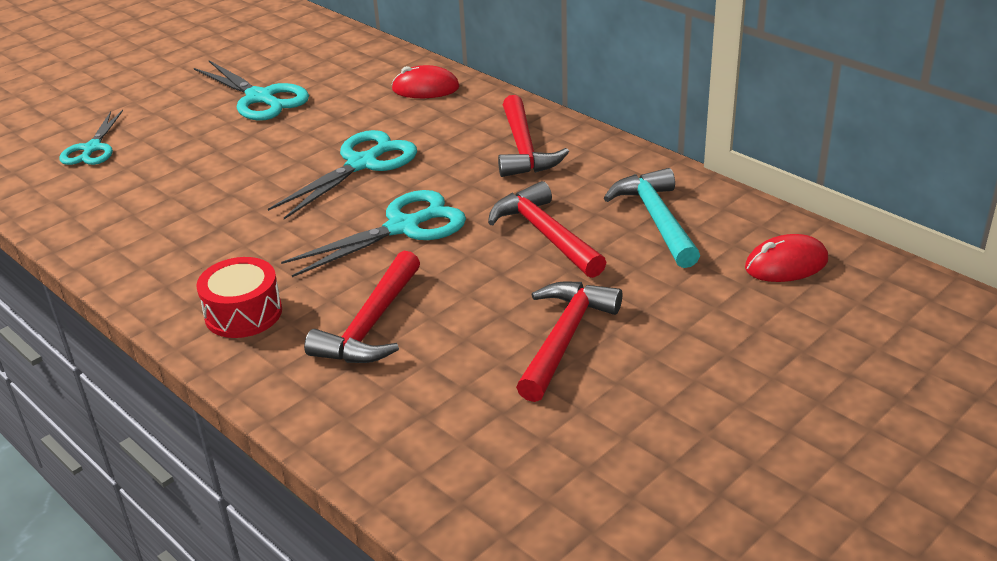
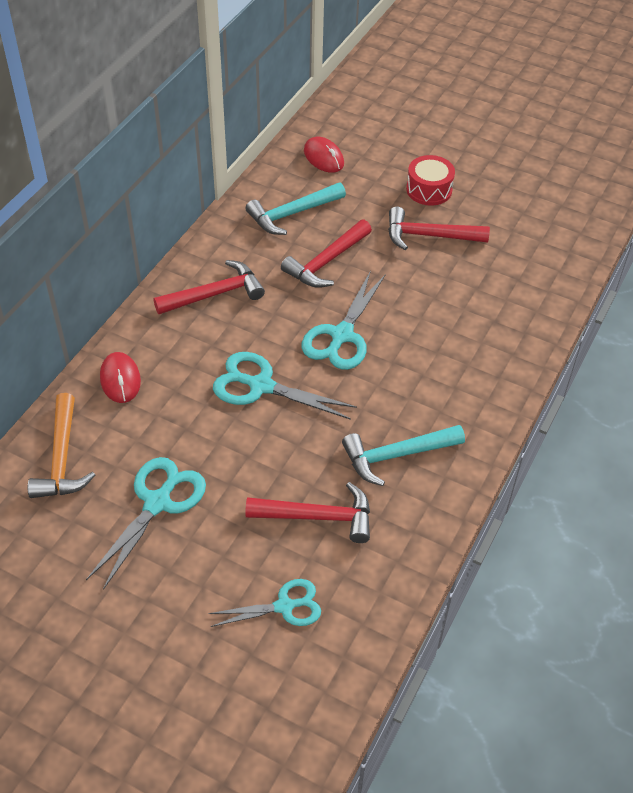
camera: 110 degrees left, 15 degrees up
(197, 238) = (397, 455): none -> turquoise hammer
(243, 313) = (470, 391): red drum -> red drum (429, 190)
(348, 59) = (62, 458): none -> orange hammer
(371, 324) = (453, 323): red hammer -> red hammer (317, 517)
(404, 227) = (341, 336): turquoise scissors -> turquoise scissors turned 105 degrees counterclockwise

